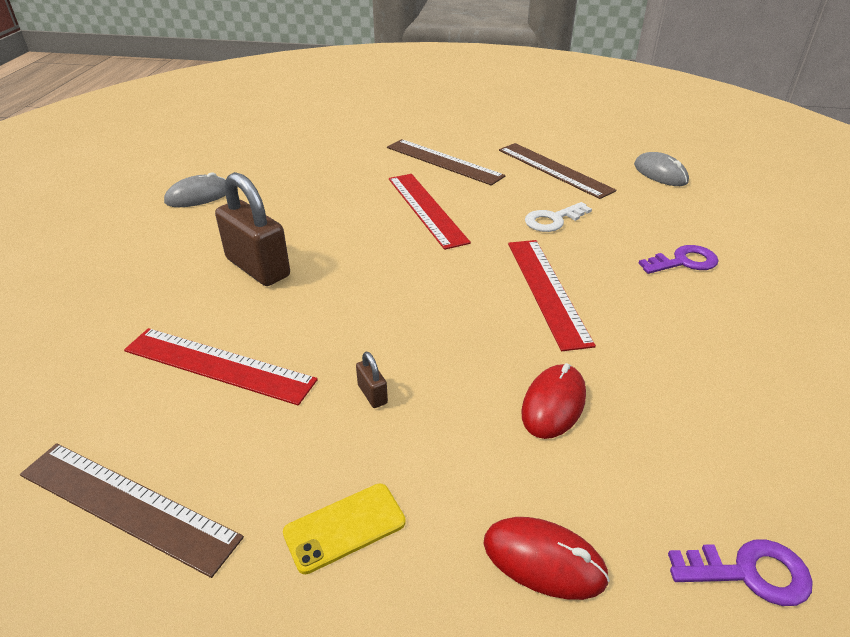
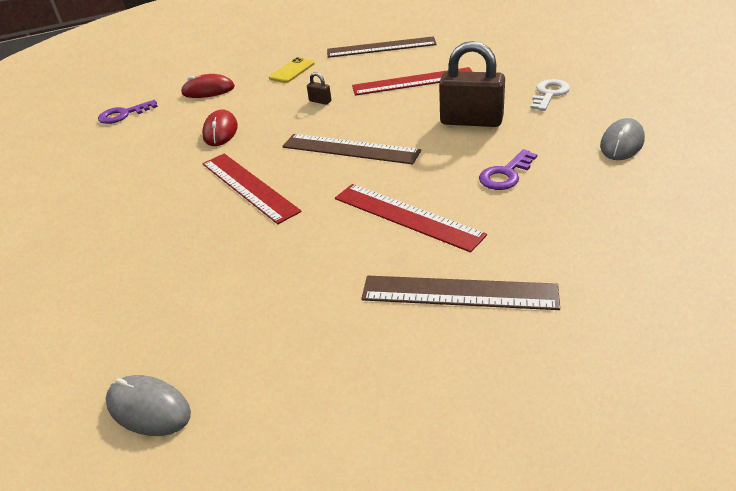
camera: 155 degrees right, 0 degrees up
(553, 220) = (271, 256): white key -> white key (549, 94)
(554, 169) = (305, 344): brown ruler -> brown ruler (350, 149)
(684, 262) = (132, 258): purple key -> purple key (505, 174)

